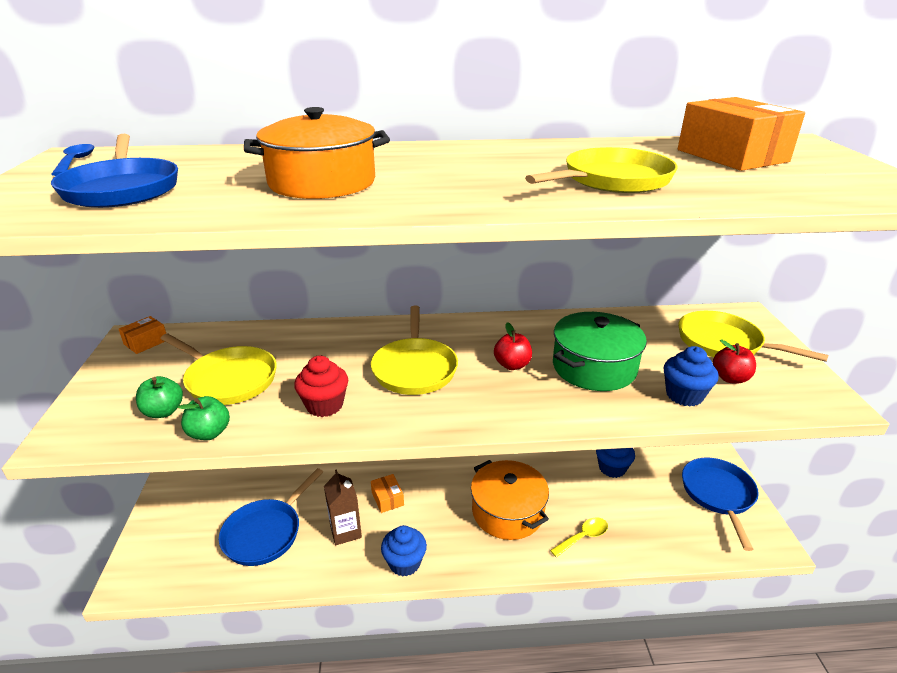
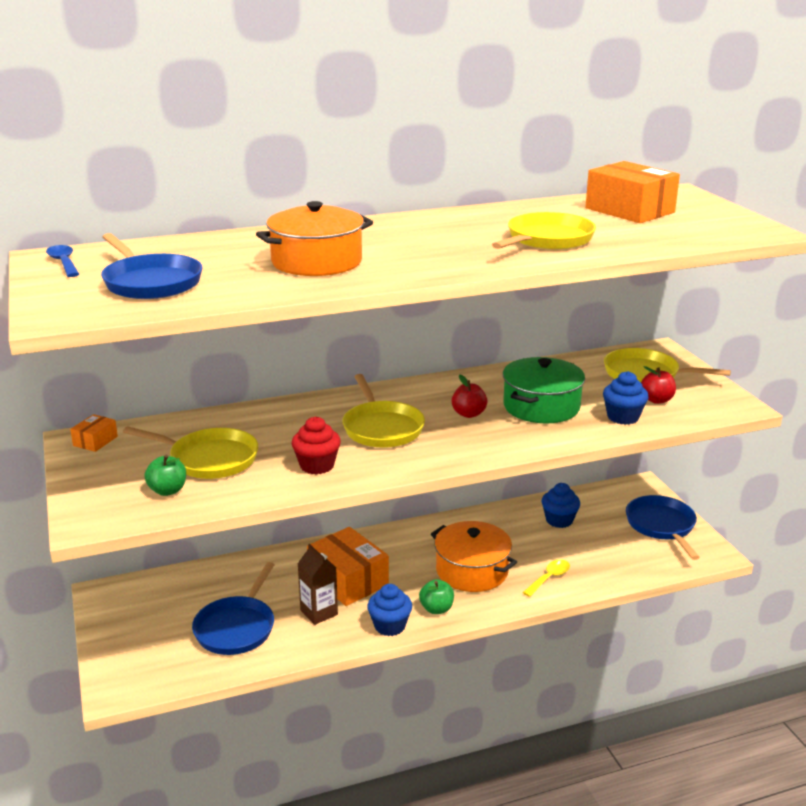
camera: 15 degrees left, 5 degrees down
(209, 433) = (226, 499): green apple -> green apple (436, 609)
(387, 499) = (348, 580): orange box -> orange box, size x2.09

